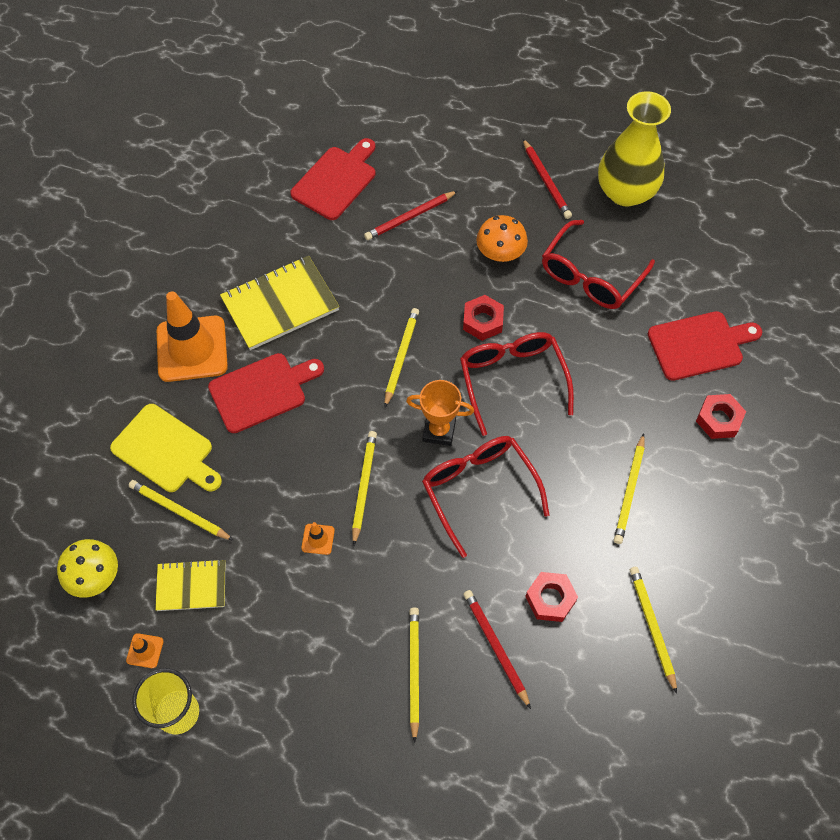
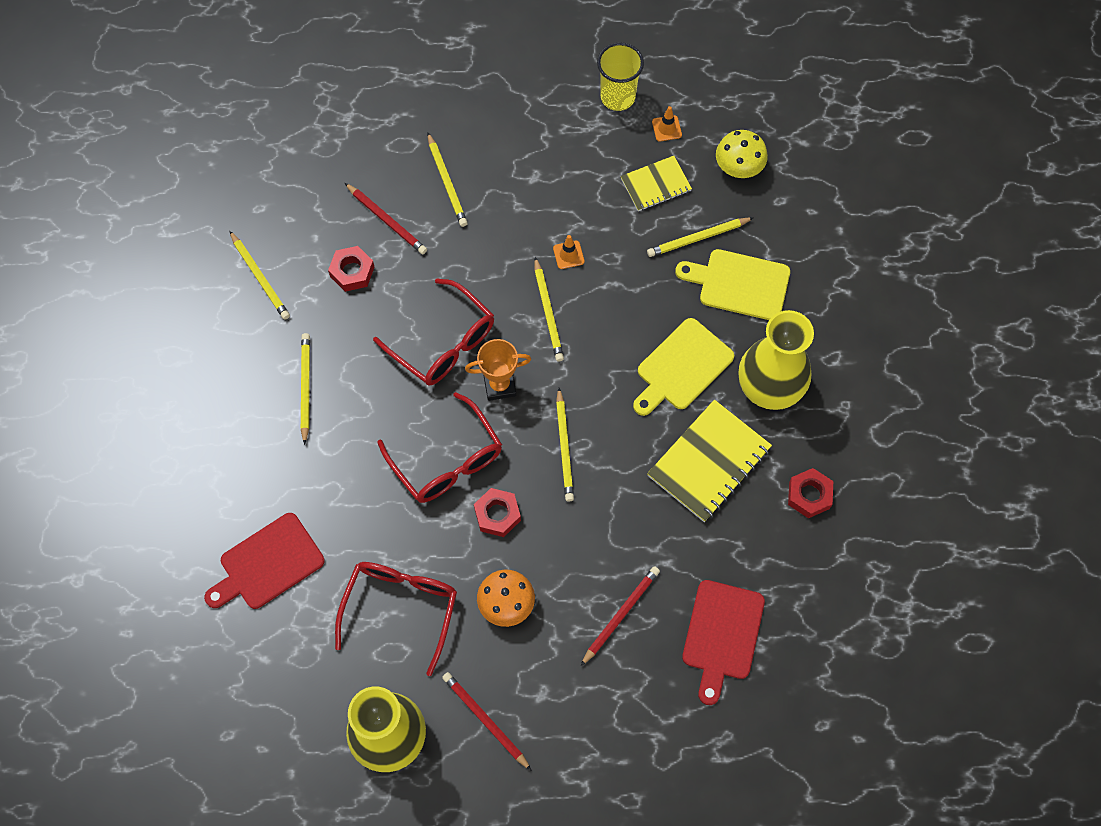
camera: 160 degrees right, 5 degrees up
(179, 511) = (698, 238): yellow pencil -> yellow pencil turned 150 degrees clockwise
(192, 349) = (770, 386): orange traffic cone -> yellow vase
(262, 391) = (682, 367): red cutting board -> yellow cutting board
(718, 419) = (234, 487): red nut -> red nut (809, 495)

